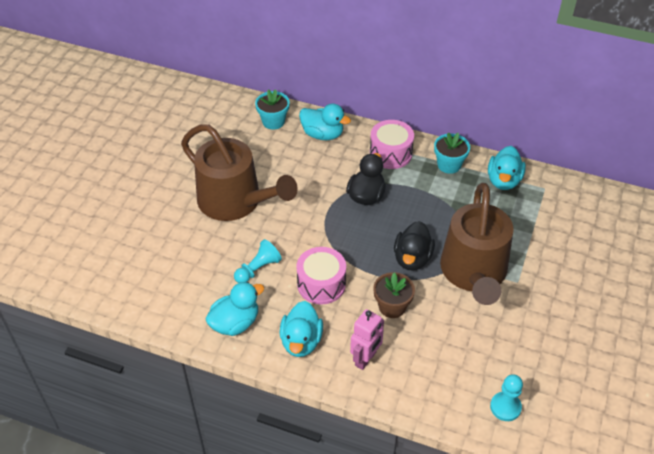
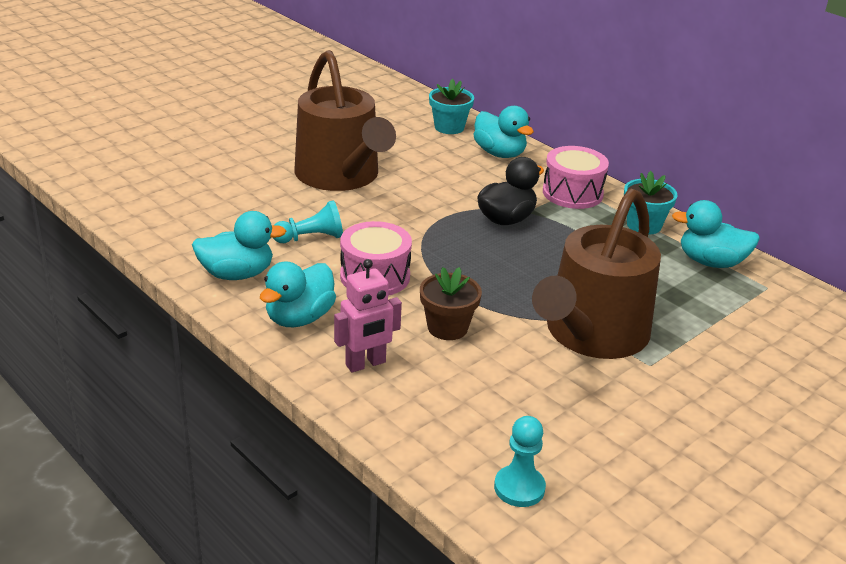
camera: 25 degrees right, 15 degrees down
(412, 258) = (516, 292): black duck -> none
(503, 181) = (711, 262): turquoise duck -> turquoise duck turned 60 degrees clockwise

